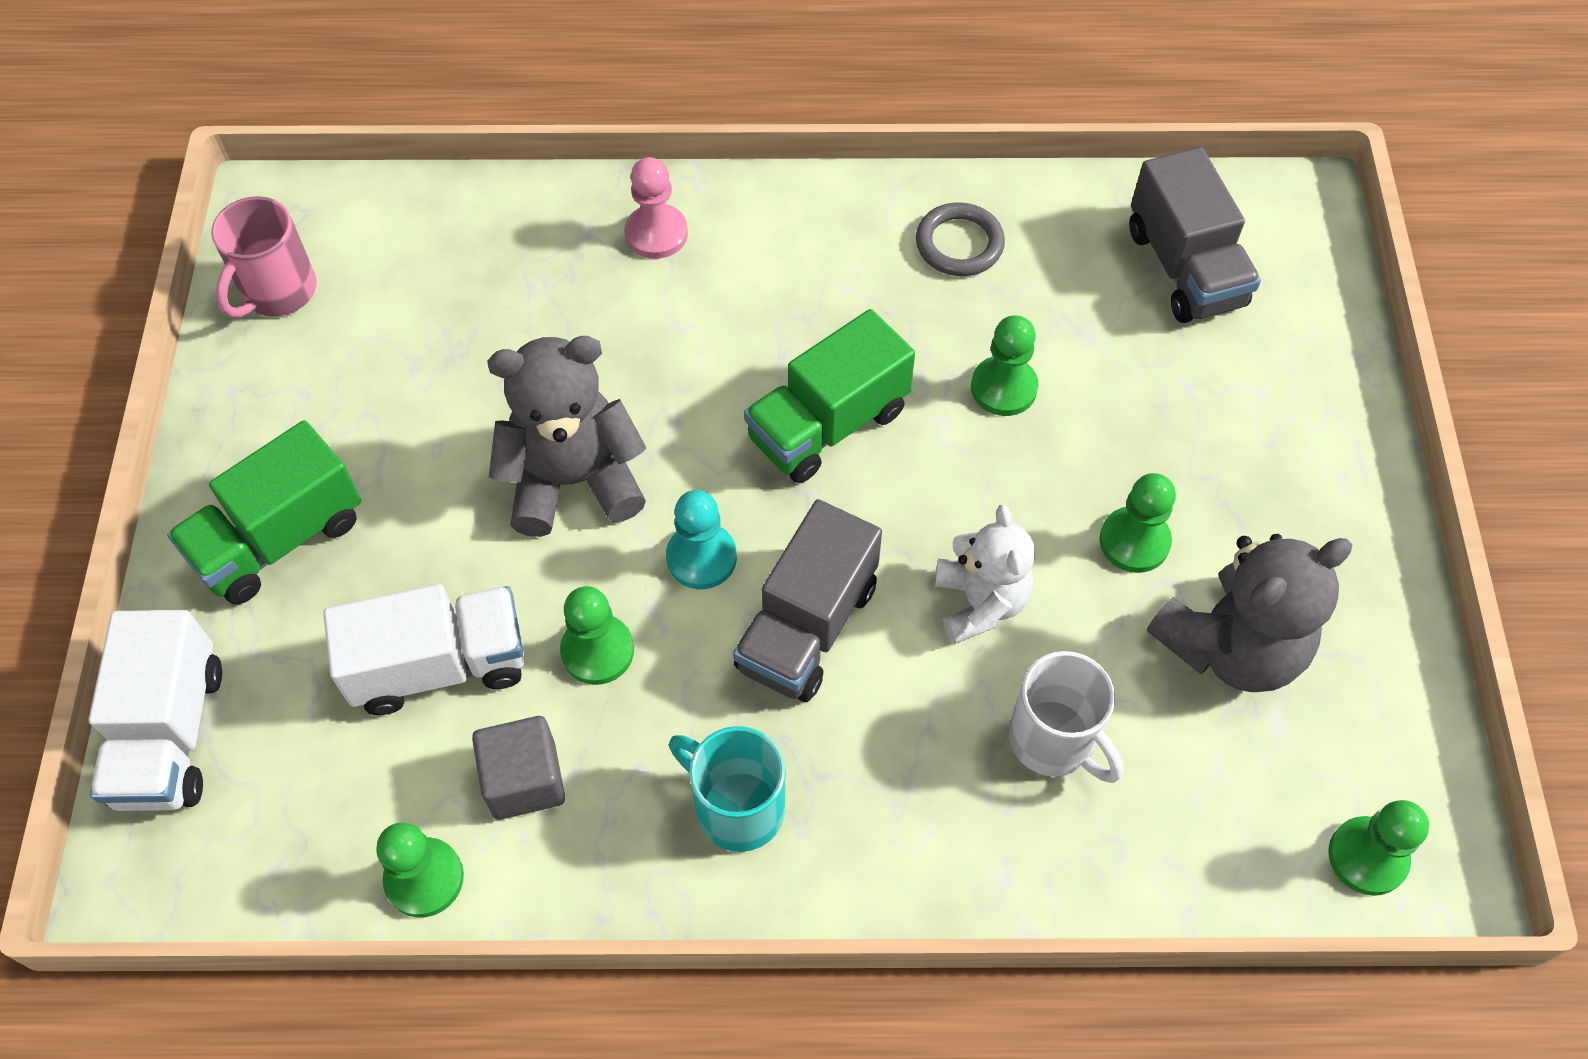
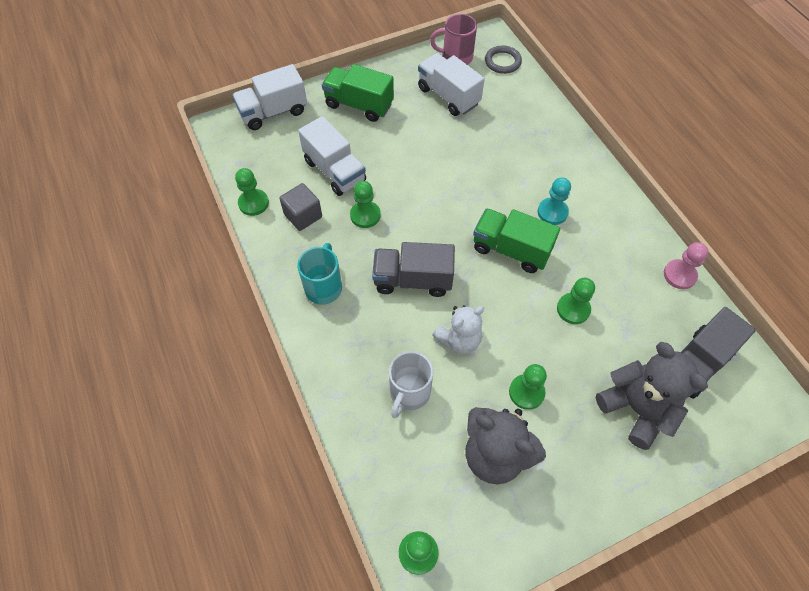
camera: 65 degrees right, 0 degrees up
(377, 355) = (448, 96): none -> white truck
(573, 480) = (432, 176): grey teddy bear -> grey teddy bear (636, 409)
(656, 233) = (562, 154): pink pawn -> pink pawn (679, 275)
(701, 558) = (423, 231): turquoise pawn -> turquoise pawn (552, 212)
(959, 244) = (638, 263): grey ring -> grey ring (502, 62)

